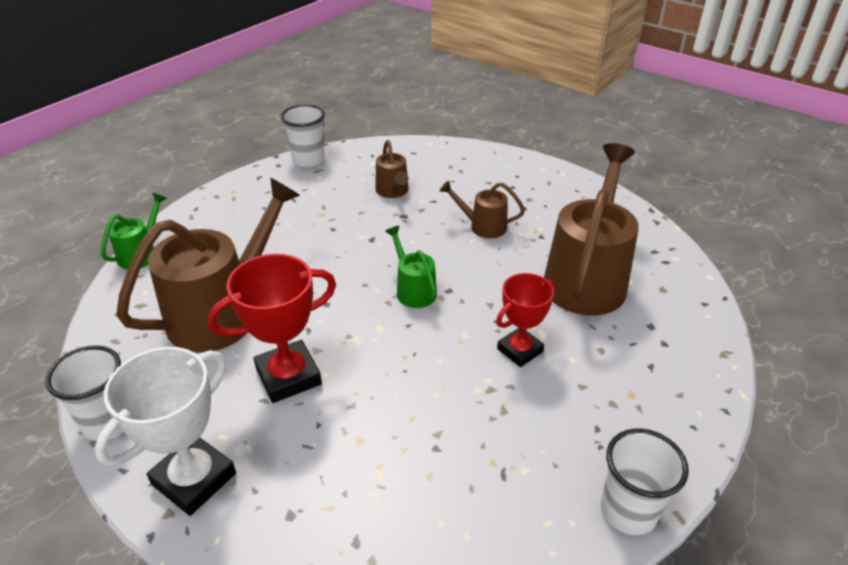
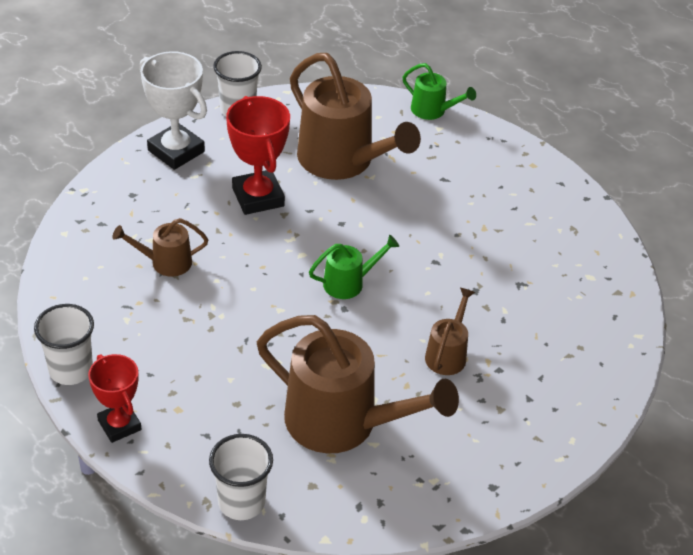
camera: 95 degrees right, 5 degrees up
(308, 160) = (597, 222): white cup -> white cup (241, 502)
(393, 192) = (524, 287): brown watering can -> brown watering can (165, 262)
(520, 350) = (251, 344): red trophy -> red trophy (119, 425)

